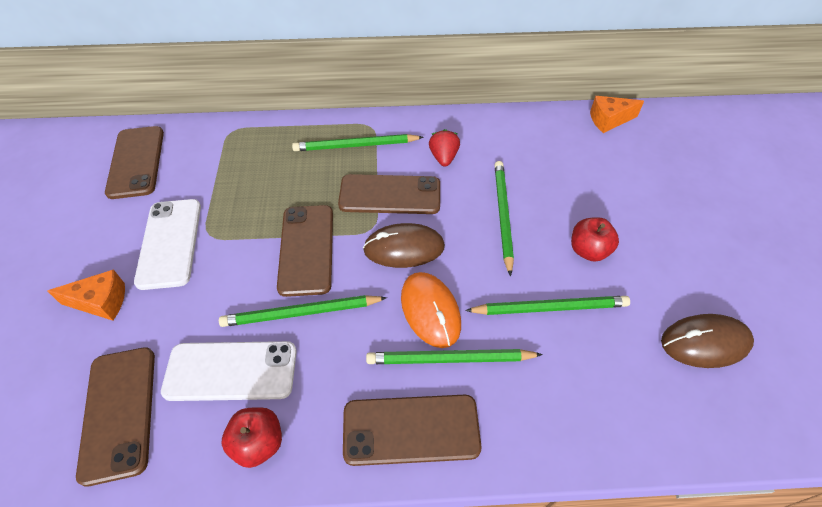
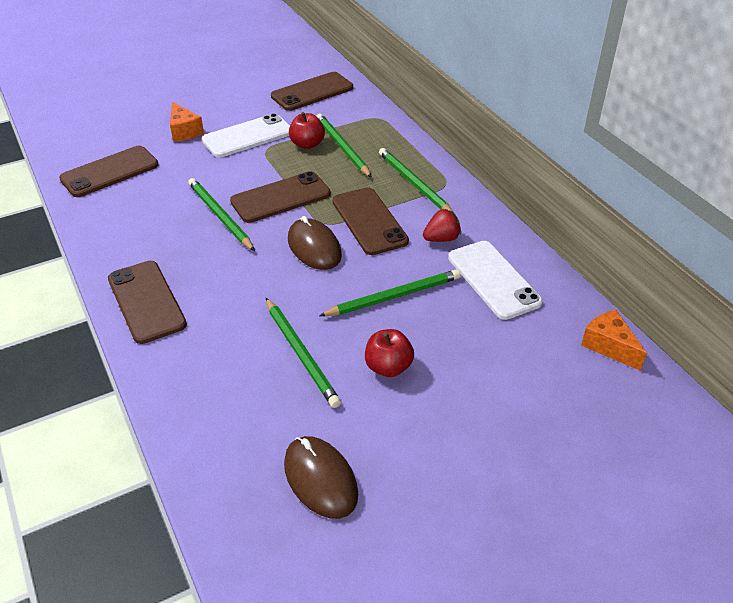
camera: 65 degrees right, 10 degrees down
(231, 371) = (157, 203): white phone -> white phone (493, 280)
(258, 443) = (109, 234): red apple -> red apple (307, 144)
(430, 311) = (258, 281): orange mouse -> none
(450, 359) = (216, 305): green pencil -> green pencil (342, 147)

